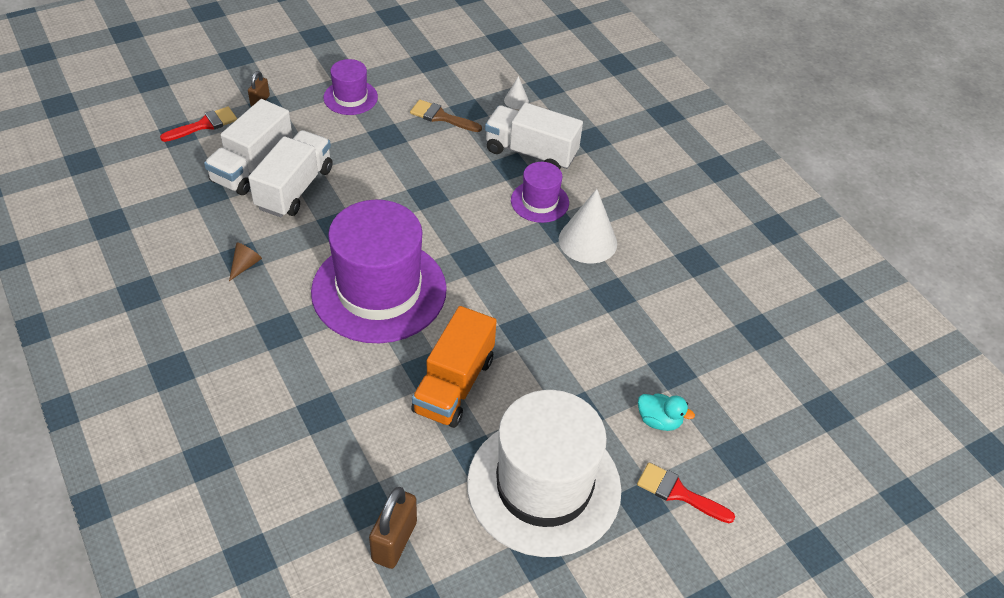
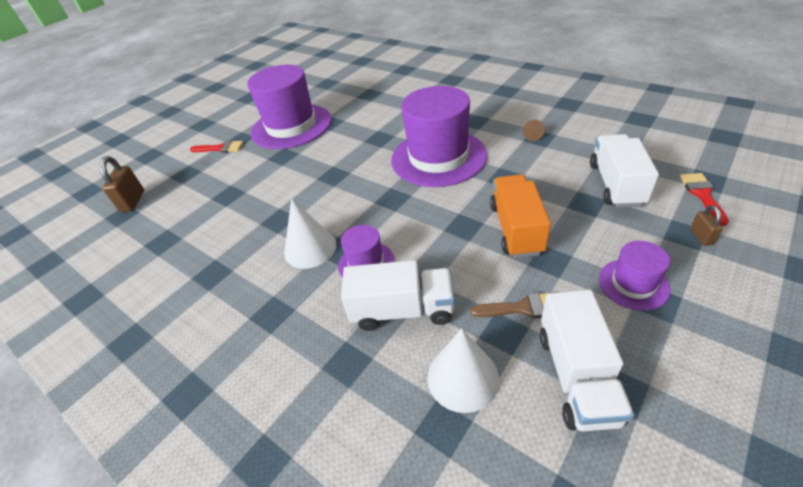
camera: 165 degrees right, 5 degrees down
(204, 125) = (702, 195): red brush -> red brush turned 150 degrees clockwise
(295, 188) = (564, 185): white truck -> white truck (577, 376)
(394, 541) = (350, 91): brown padlock -> brown padlock (133, 201)
(454, 385) = (359, 139): orange truck -> orange truck (516, 229)
(516, 100) = (463, 377): white cone -> white cone, size x2.10
(544, 486) = (291, 126): white hat -> purple hat
(659, 421) = (234, 169): turquoise duck -> none

